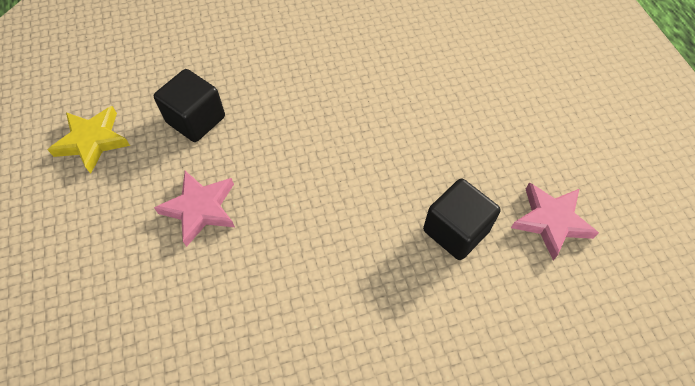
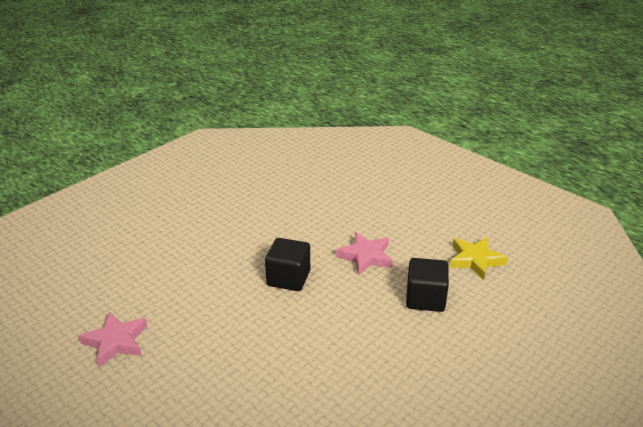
camera: 150 degrees right, 25 degrees down
(455, 230) = (187, 309): black cube -> black cube (288, 278)

